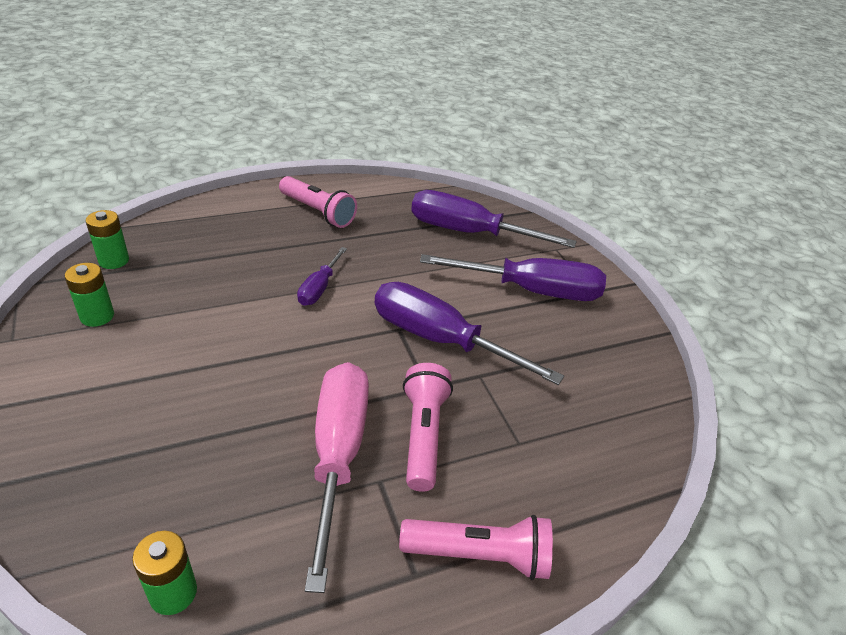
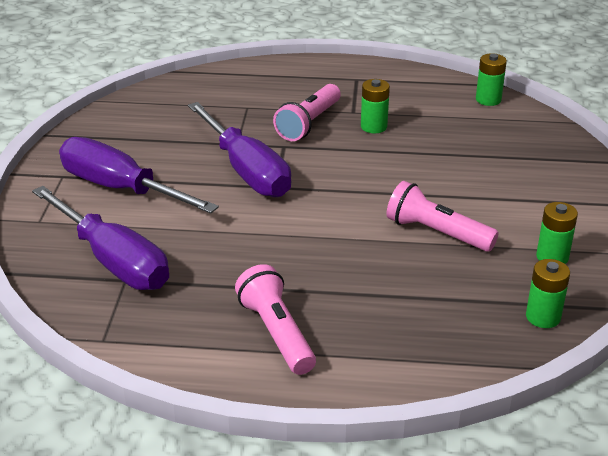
camera: 150 degrees left, 5 degrees down
(319, 288) = (327, 236): purple screwdriver -> none
(338, 456) = (373, 127): pink screwdriver -> green battery
(479, 555) = (316, 76): pink flashlight -> pink flashlight (437, 233)

